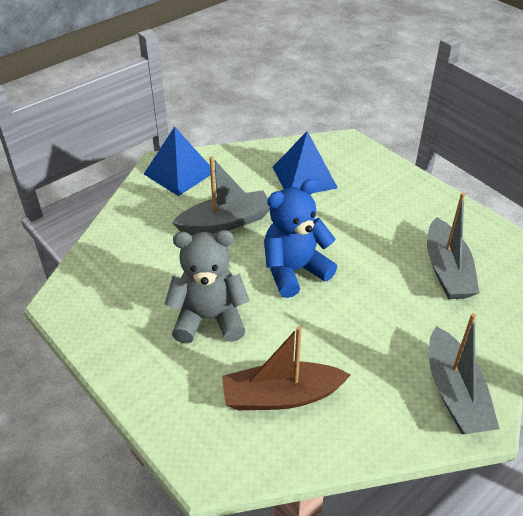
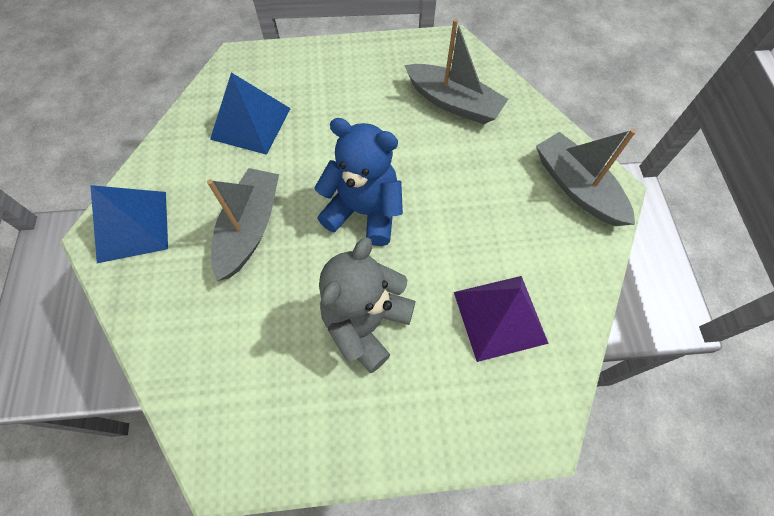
camera: 55 degrees left, 20 degrees up
(281, 396) = (500, 317): brown boat -> purple pyramid
(294, 271) = (364, 211): blue teddy bear -> blue teddy bear turned 105 degrees clockwise
(455, 393) = (577, 187): grey boat -> grey boat turned 150 degrees counterclockwise

